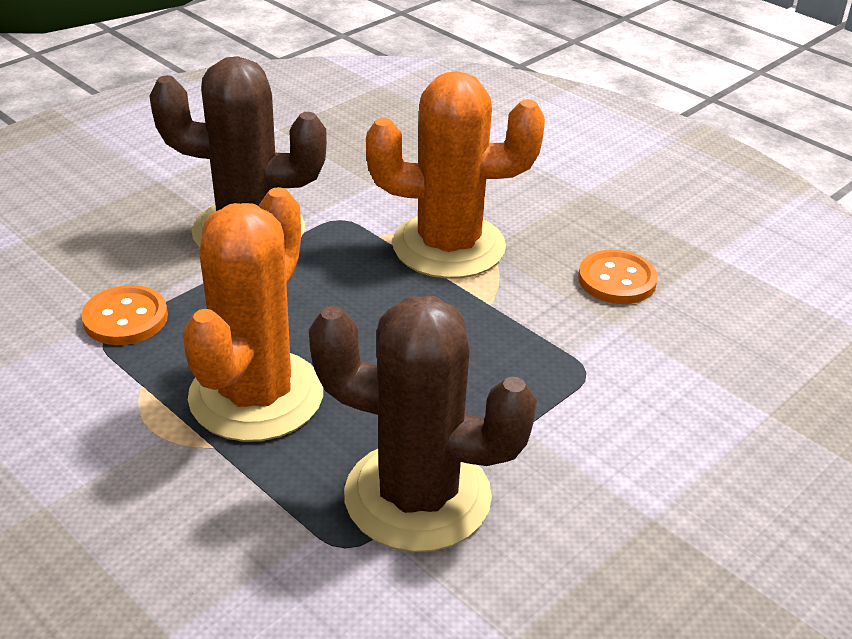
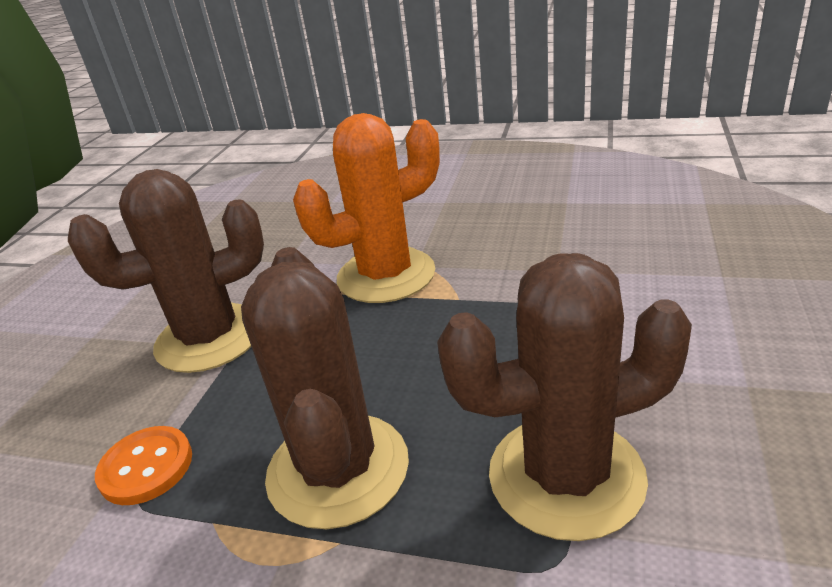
camera: 25 degrees left, 5 degrees down
(256, 396) = (338, 469): orange cactus -> brown cactus
(617, 280) = (526, 243): orange button -> none

